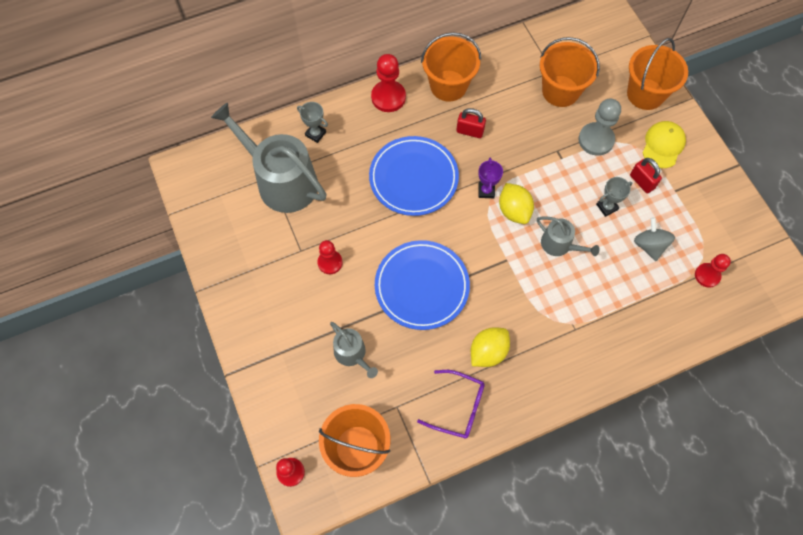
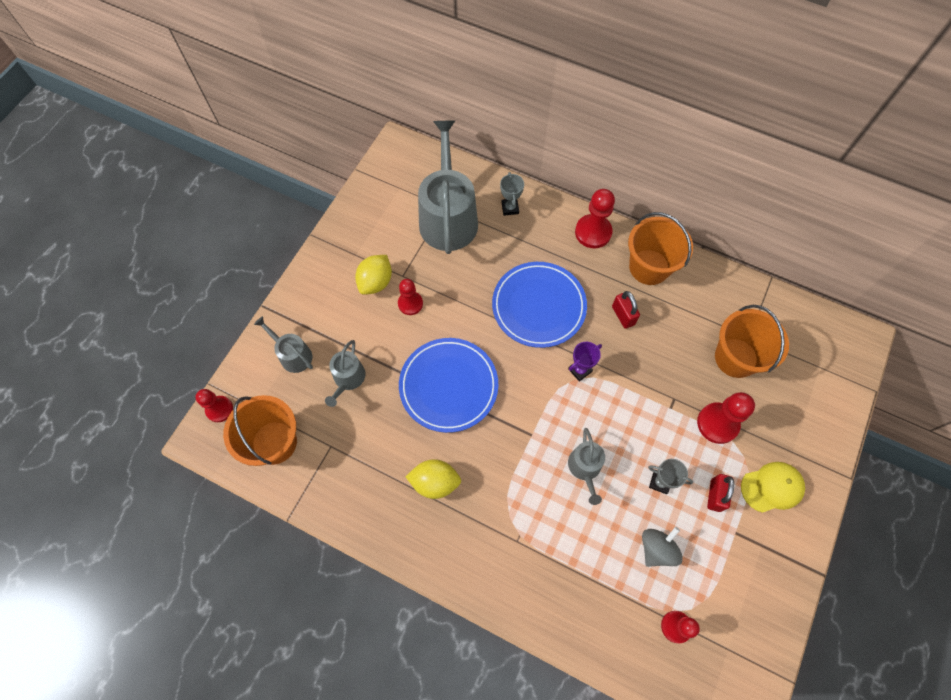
camera: 50 degrees right, 0 degrees up
(294, 381) = (293, 355): none -> grey watering can
(458, 407) = (367, 495): purple glasses -> none
(514, 210) = (582, 406): yellow lemon -> yellow lemon (376, 282)
(596, 140) = (717, 423): grey pawn -> red pawn
(645, 94) = (809, 432): orange bucket -> none

